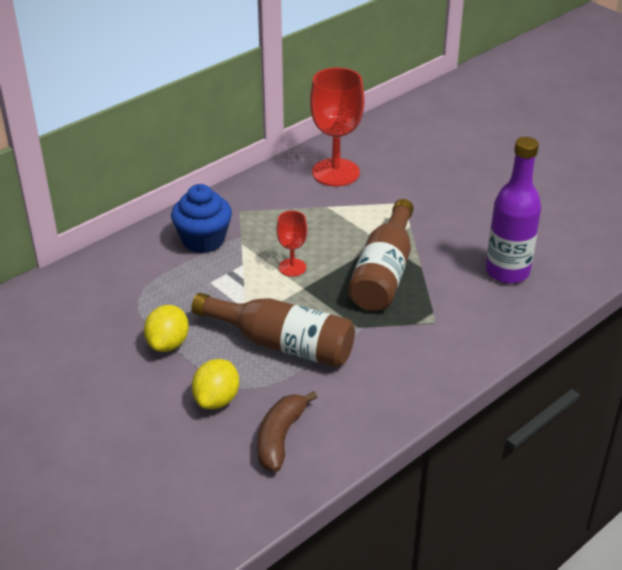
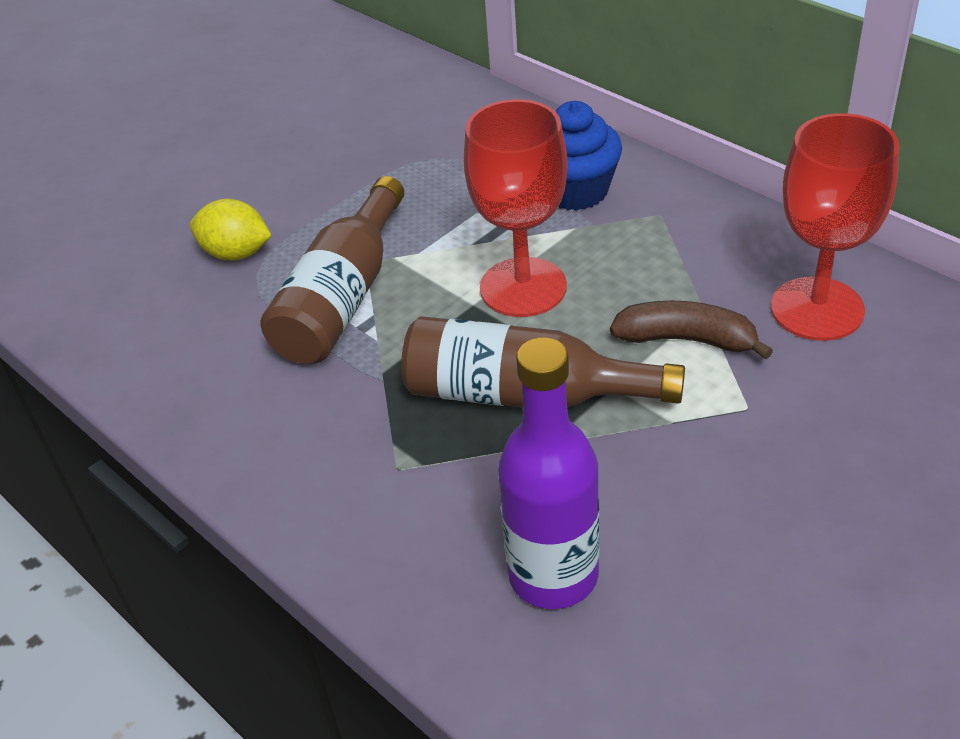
camera: 90 degrees right, 5 degrees up
(168, 344) = (344, 197): yellow lemon -> none
(280, 437) = (159, 318): brown banana -> brown banana (687, 340)
(292, 267) = (523, 287): red goblet -> red goblet, size x1.94

